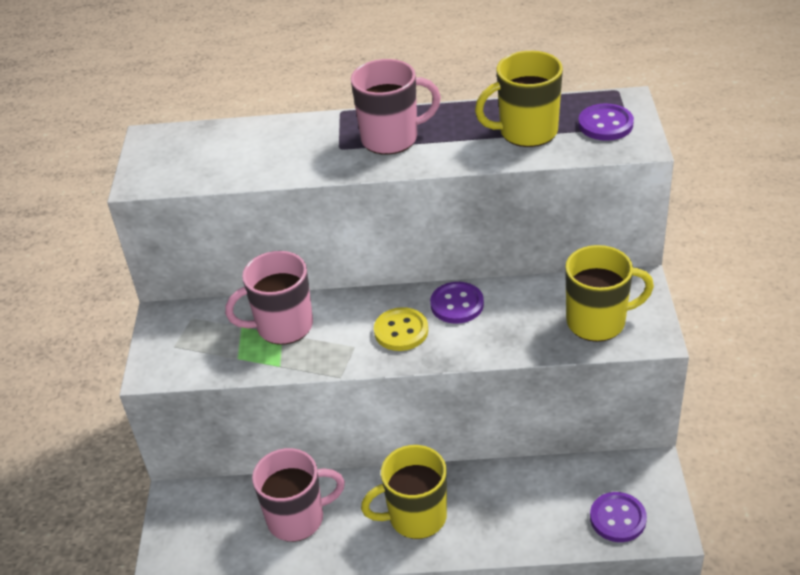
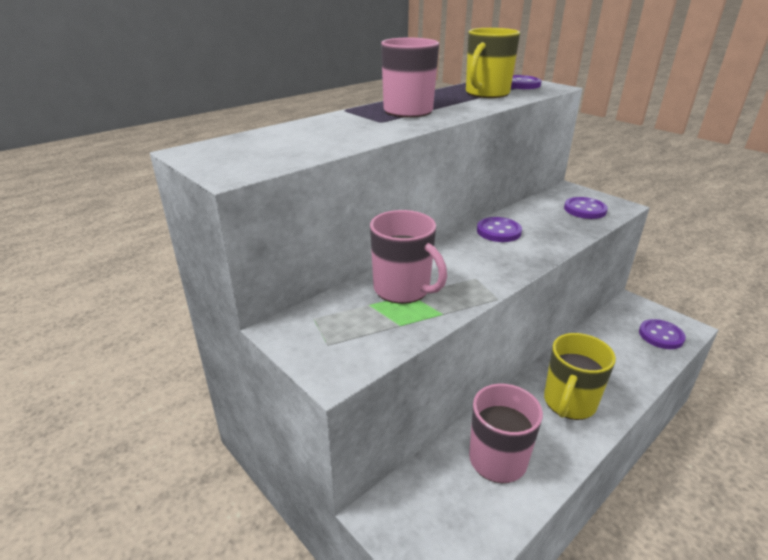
camera: 45 degrees left, 10 degrees down
(282, 326) = (403, 289): pink mug -> pink mug turned 75 degrees counterclockwise
(401, 331) = (490, 257): yellow button -> none
(598, 322) = (585, 210): yellow mug -> purple button

